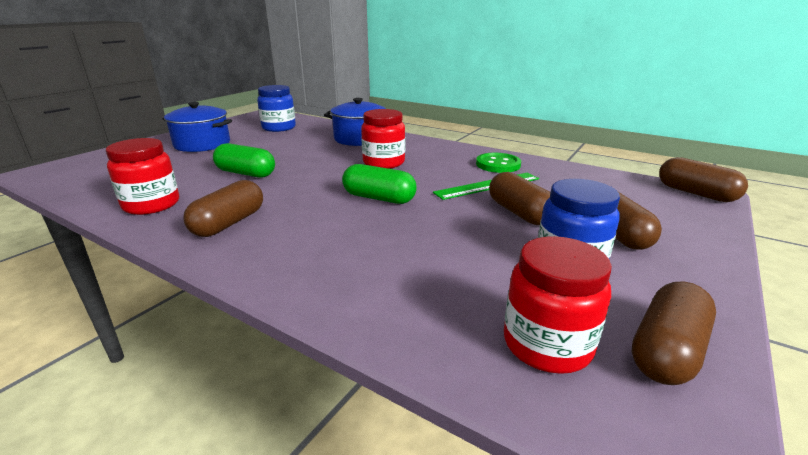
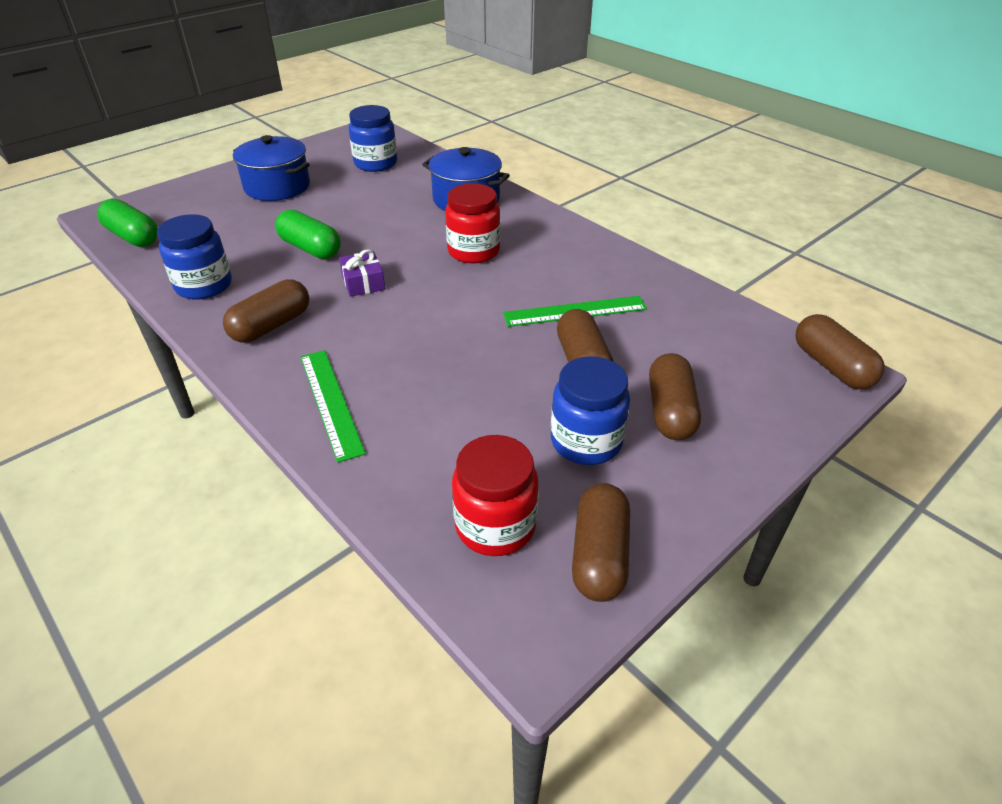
camera: 15 degrees right, 15 degrees up
(151, 205) = (204, 286): red jar -> blue jar
(303, 188) = (363, 282): none -> purple gift
(314, 269) = (331, 402): none -> green ruler
(379, 198) = (438, 313): green capsule -> green capsule (133, 237)
(498, 164) = (613, 275): green button -> none
(667, 350) = (599, 555): brown capsule -> brown capsule turned 45 degrees counterclockwise

